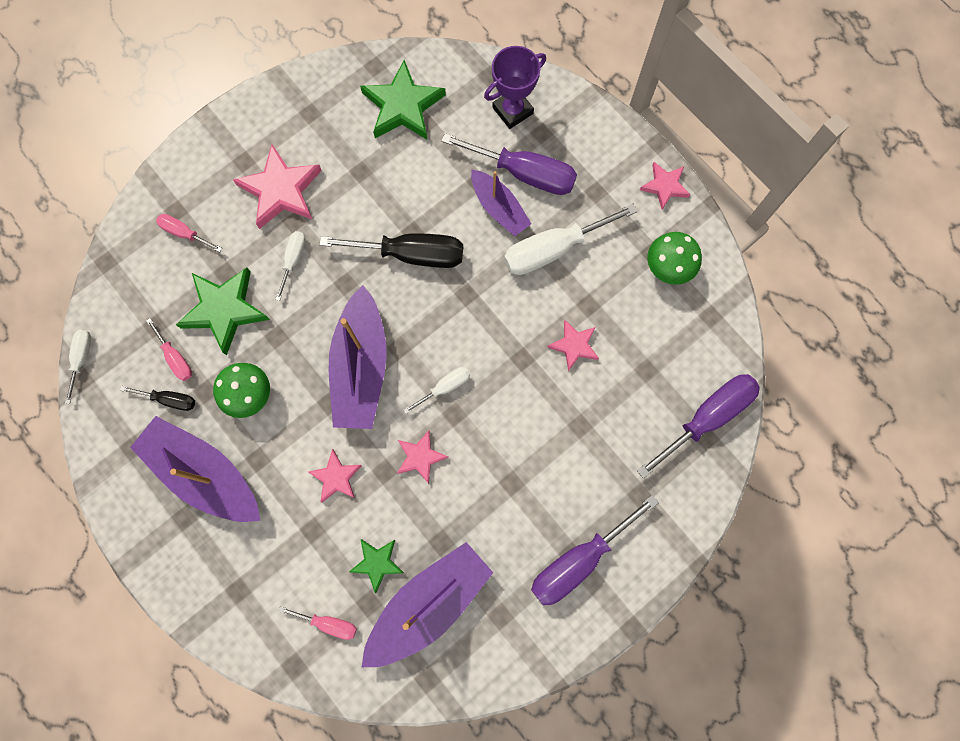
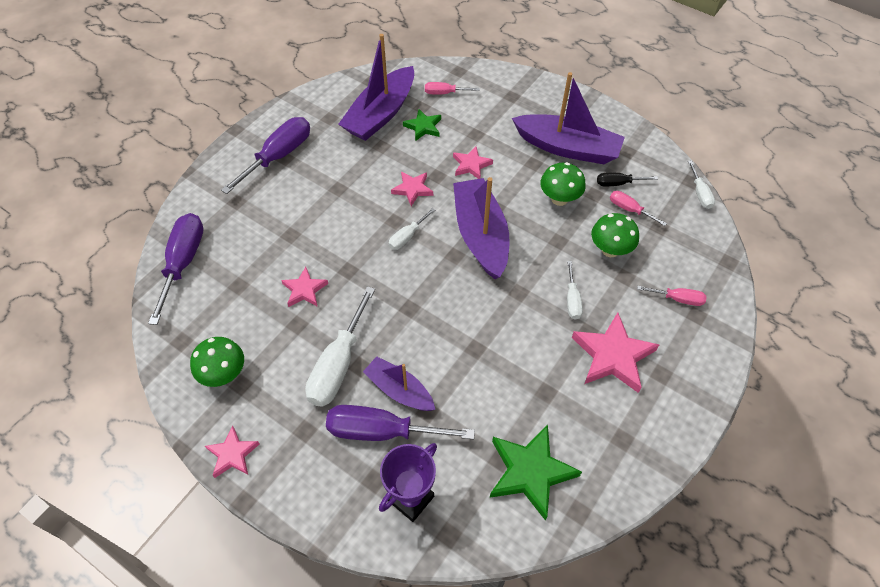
camera: 165 degrees right, 20 degrees down
(224, 310) = (610, 250): green star -> green mushroom
(411, 254) = (469, 329): black screwdriver -> none
(553, 249) = (338, 364): white screwdriver -> white screwdriver turned 150 degrees clockwise
(707, 418) = (183, 262): purple screwdriver -> purple screwdriver turned 150 degrees clockwise

